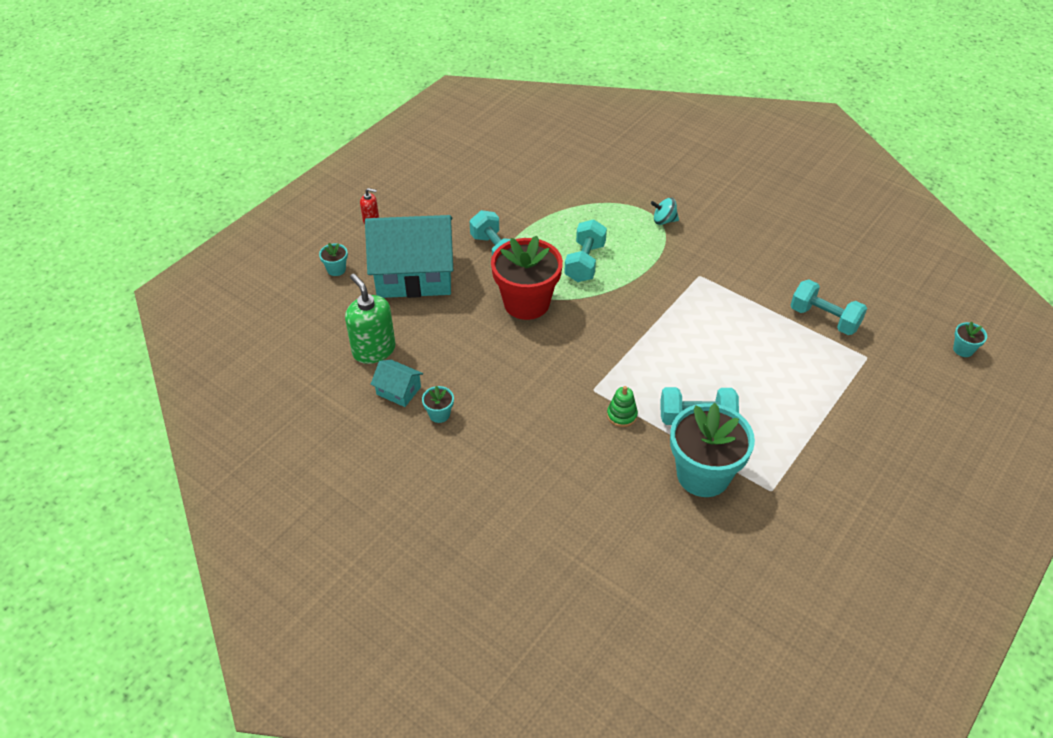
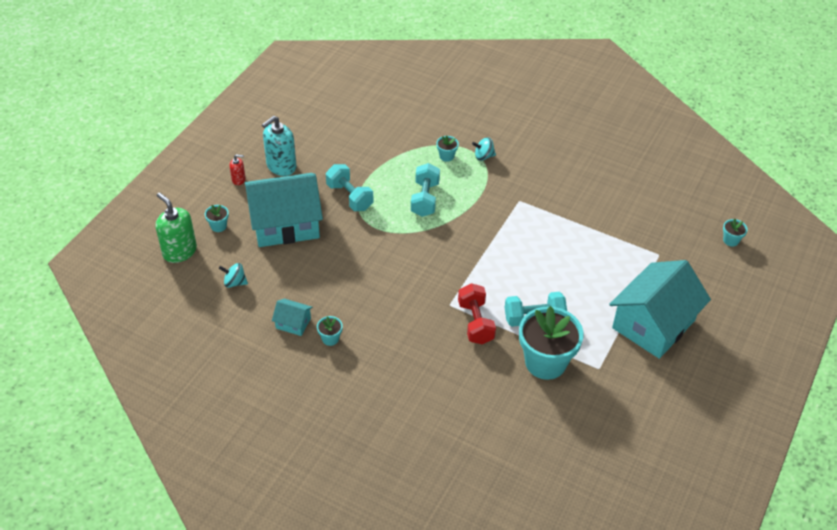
camera: 10 degrees left, 0 degrees up
(340, 335) = (234, 282): none -> turquoise spinning top
(374, 350) = (265, 291): green soap dispenser -> green soap dispenser (179, 251)
(423, 210) = (281, 166): none -> turquoise soap dispenser
(526, 303) = (383, 238): red flower pot -> none
(619, 216) = (446, 156): none -> turquoise flower pot
(622, 415) = (475, 323): green stacking toy -> red dumbbell
(824, 319) = (622, 227): turquoise dumbbell -> none
(850, 443) = (653, 324): none -> turquoise house

